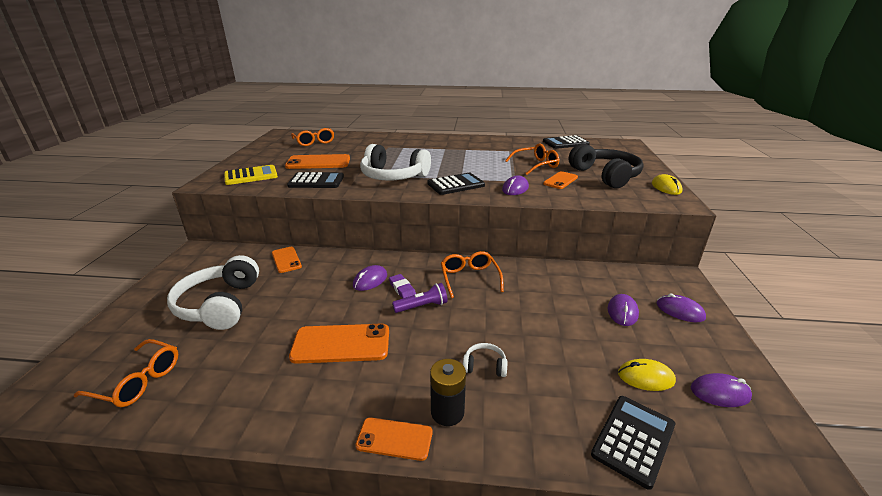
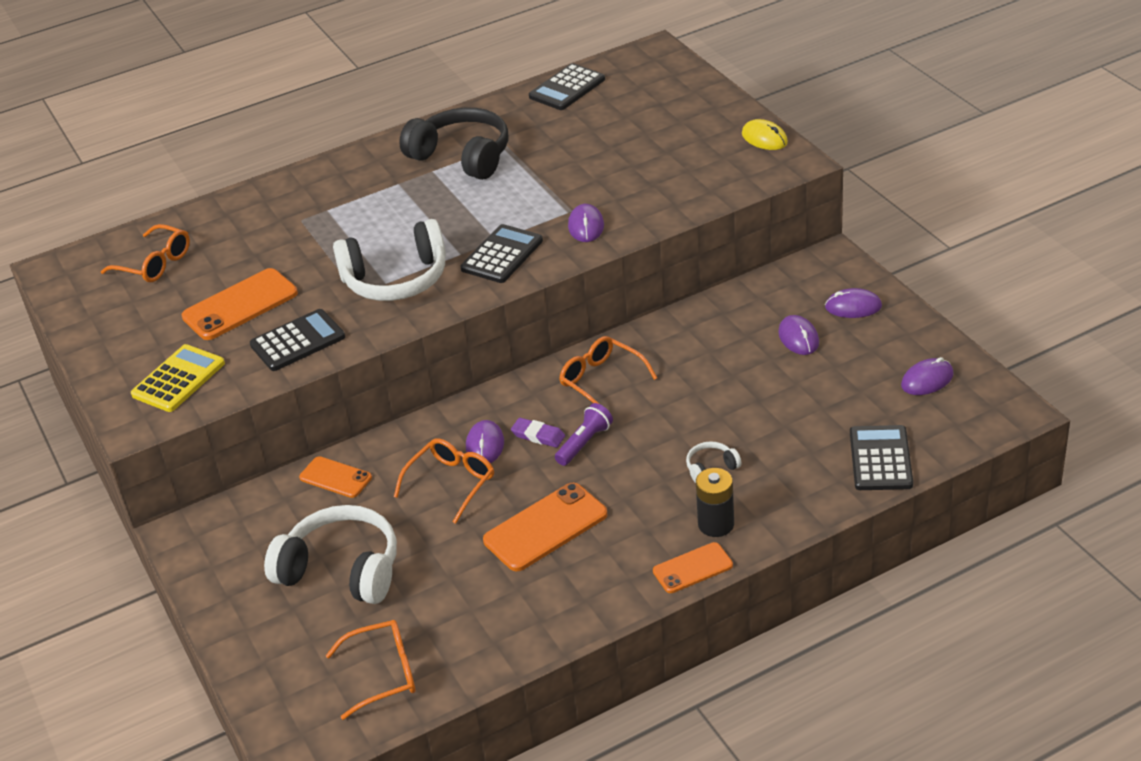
camera: 30 degrees left, 10 degrees up
(220, 305) = (342, 570): white headphones -> white headphones turned 150 degrees clockwise
(536, 165) = (570, 163): orange glasses -> orange glasses (451, 483)
(560, 180) = (629, 183): orange phone -> none
(605, 176) = (678, 146): black headphones -> black headphones (462, 156)
(645, 377) = (860, 399): yellow mouse -> none

